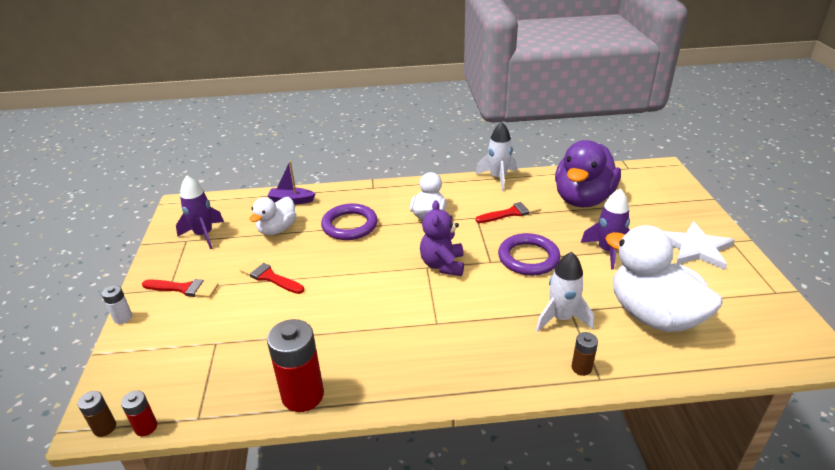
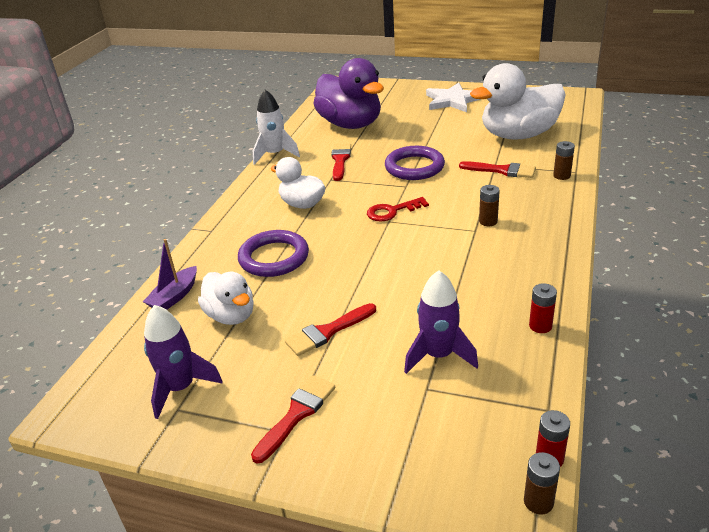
camera: 65 degrees left, 0 degrees up
(123, 318) = (321, 486): white battery -> none
(303, 395) = (540, 326): red battery -> red battery, size x0.49
(442, 265) = (392, 211): purple teddy bear -> red key
(456, 328) = (488, 221): none -> brown battery
(561, 318) = (502, 170): white rocket -> red brush
(607, 251) = (431, 132): purple rocket -> purple rocket (438, 355)

